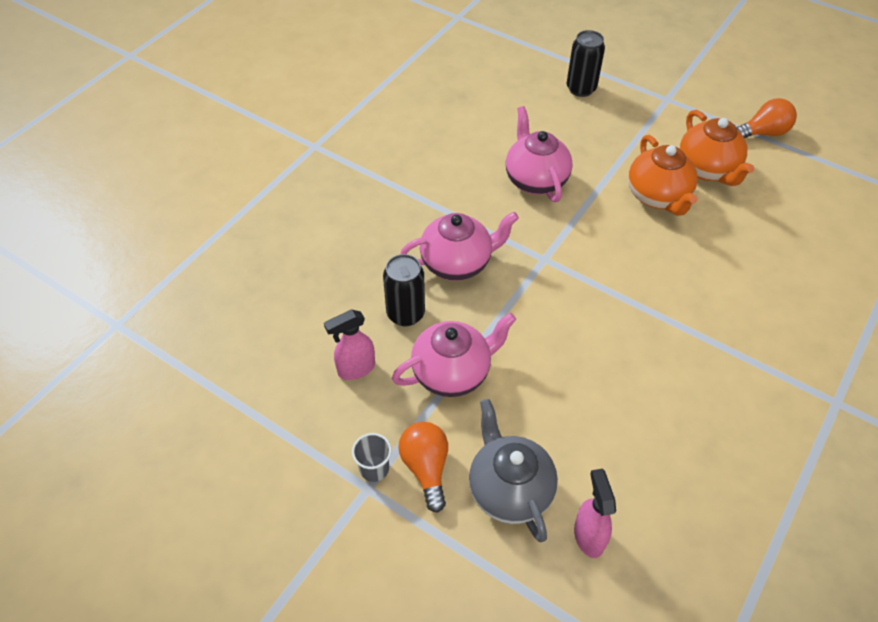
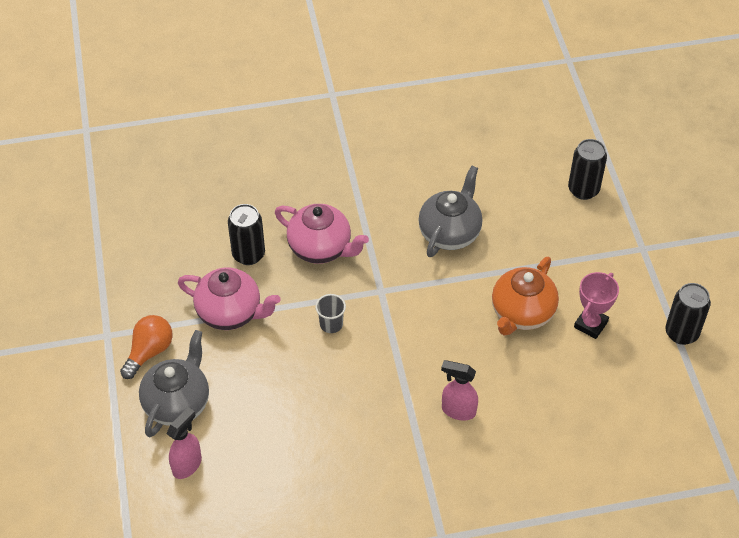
camera: 45 degrees right, 0 degrees up
(356, 369) = (180, 264): pink spray bottle -> pink spray bottle (458, 411)
(374, 468) = (122, 328): grey cup -> grey cup (331, 324)
(535, 180) = (450, 232): pink teapot -> grey teapot
(707, 169) = (590, 324): orange teapot -> pink trophy
(763, 133) = (681, 333): orange light bulb -> black can

